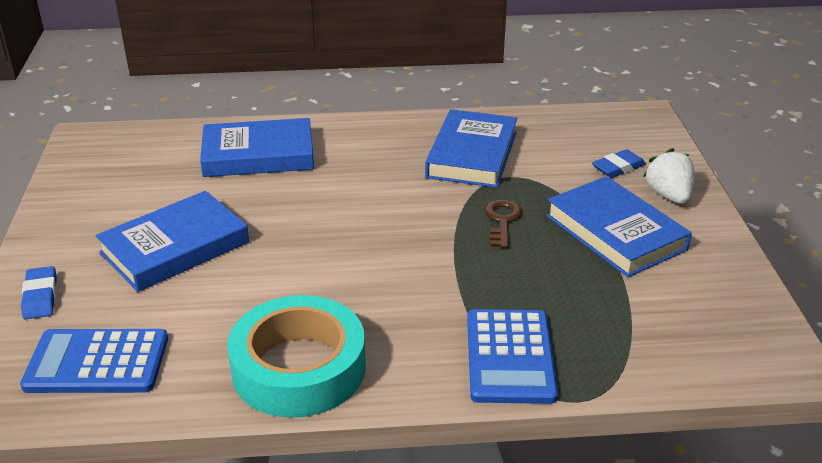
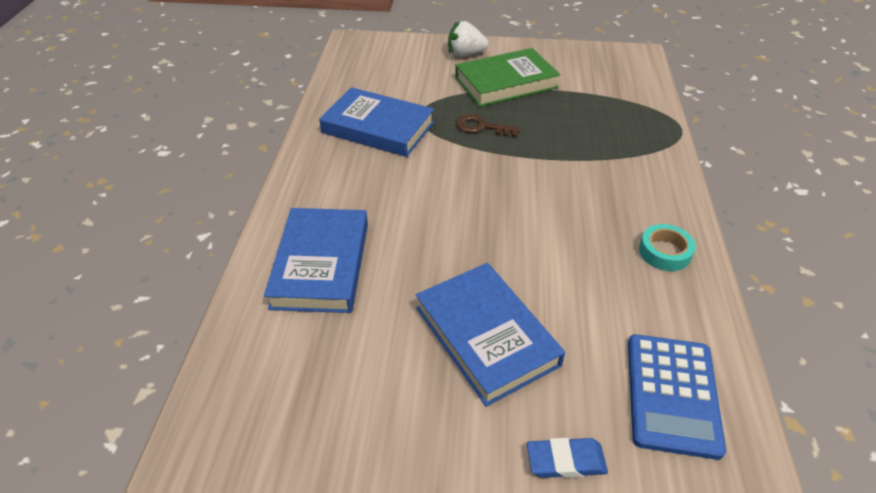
camera: 80 degrees left, 10 degrees up
(299, 368) = (664, 252): turquoise tape -> turquoise tape, size x0.47
(510, 357) = (642, 148): blue calculator -> none
(615, 232) = (506, 83): blue book -> green book
(618, 168) = (423, 66): blue eraser -> none

